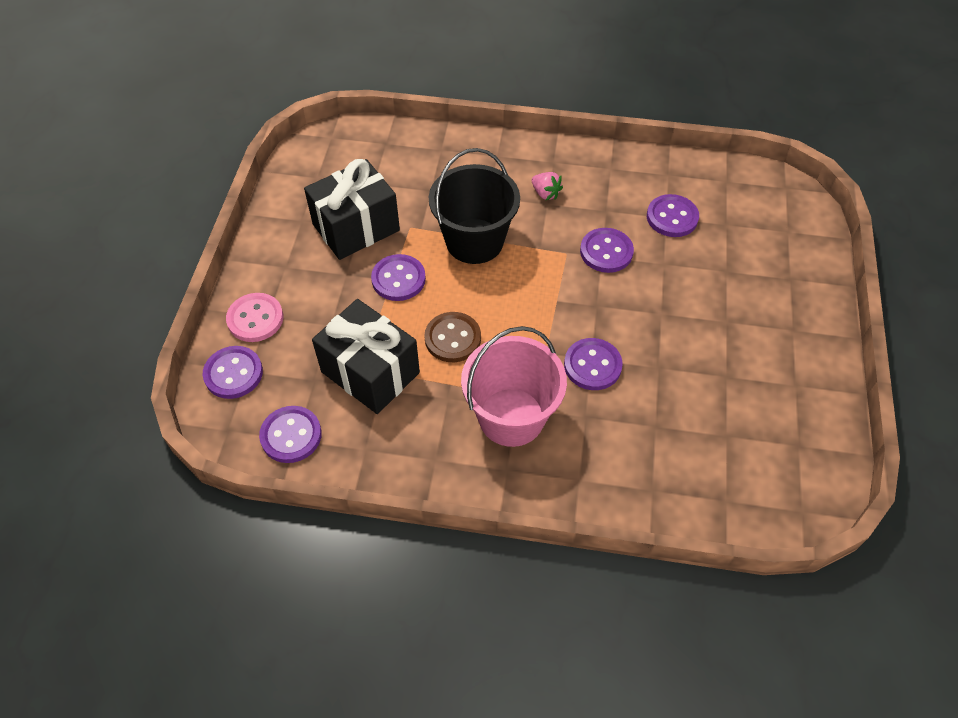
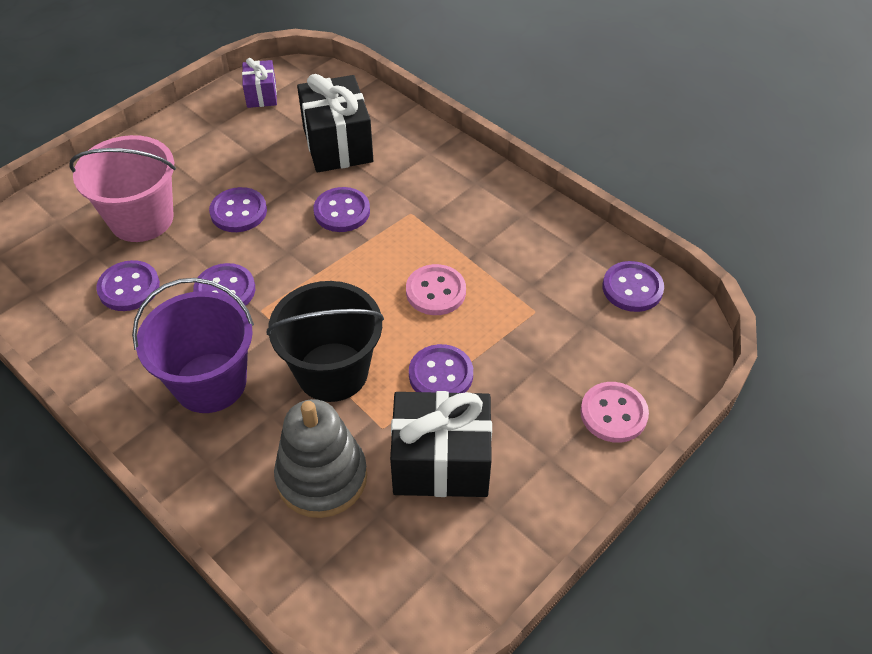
camera: 145 degrees left, 5 degrees down
(233, 373) = (661, 368): purple button -> purple button (238, 212)
(370, 372) = (531, 302): black gift -> black gift (338, 144)
(423, 183) = (322, 477): none -> grey stacking toy
(452, 338) = (435, 291): brown button -> pink button
(511, 417) = (440, 211): pink bucket -> pink bucket (141, 219)
(545, 193) = (210, 383): pink strawberry -> purple bucket
(805, 450) = (261, 95): none -> purple gift

